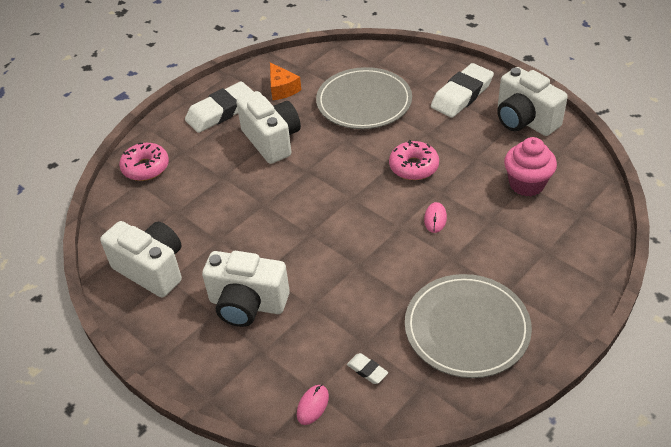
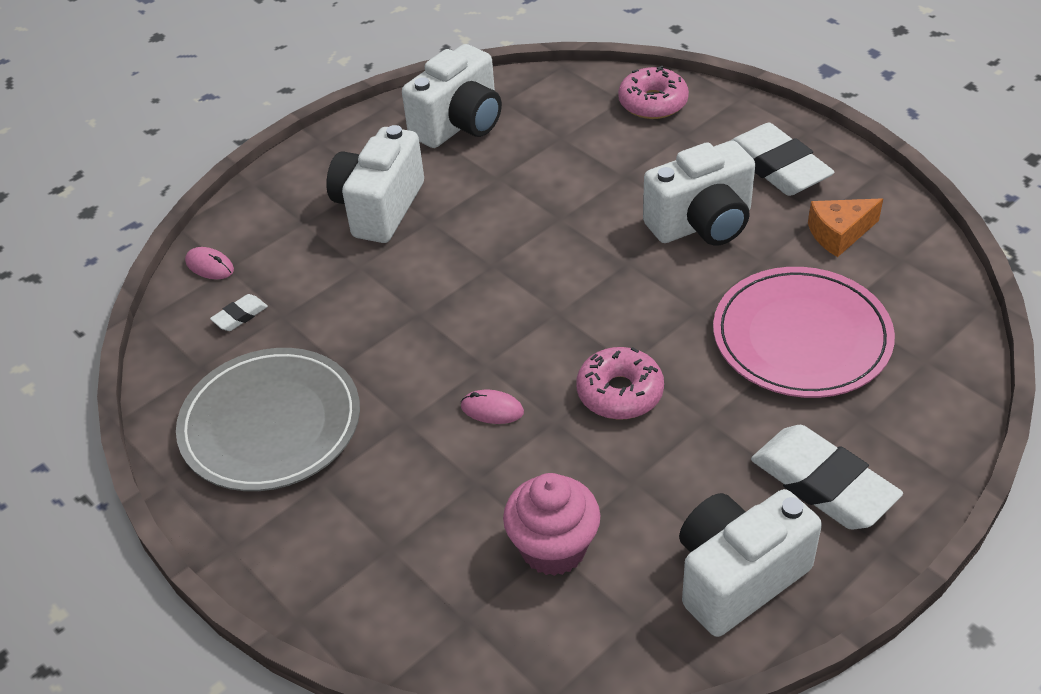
camera: 95 degrees right, 0 degrees up
(364, 102) = (801, 337): grey plate -> pink plate

